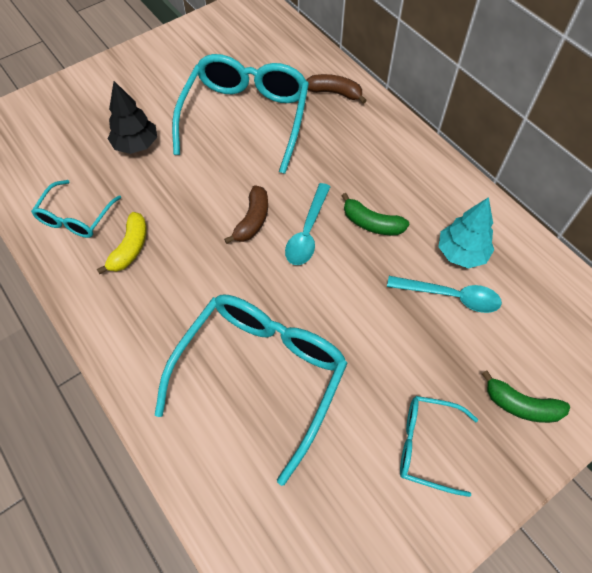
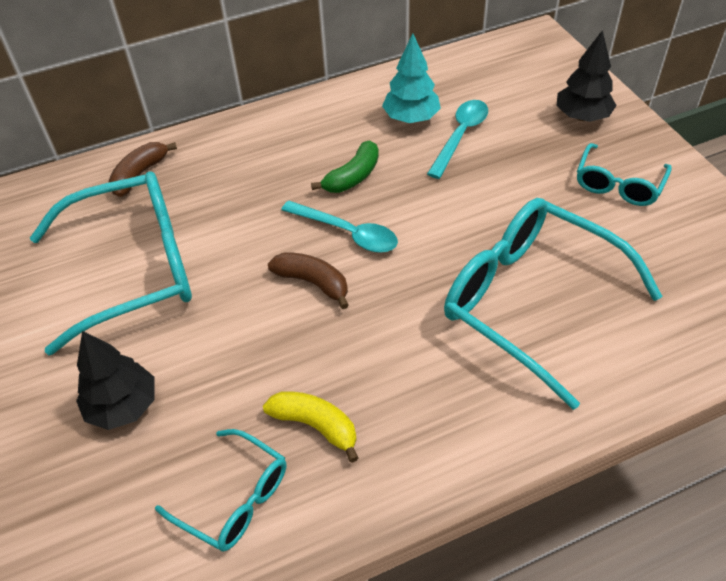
camera: 75 degrees left, 10 degrees down
(246, 117) = (135, 268): turquoise glasses -> turquoise glasses turned 135 degrees clockwise
(521, 405) = (582, 116): green banana -> black tree

